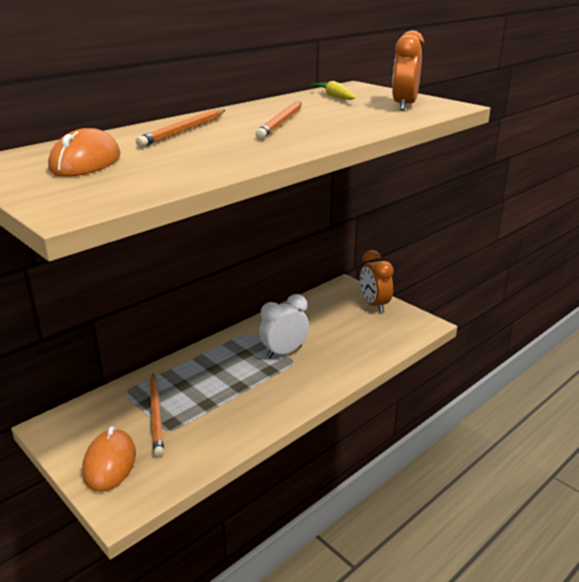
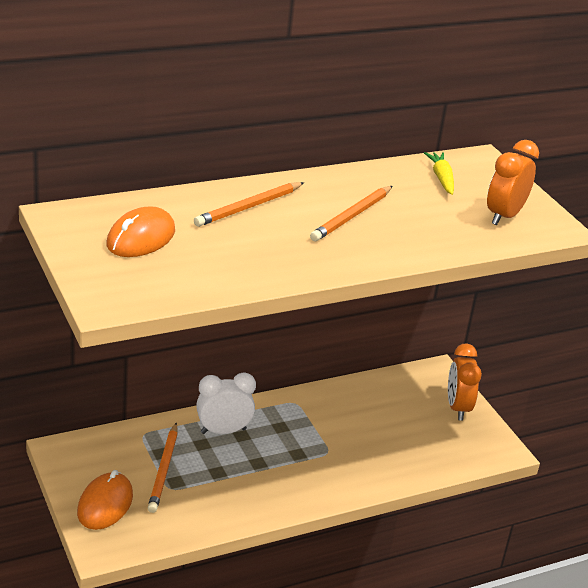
camera: 15 degrees right, 5 degrees up
(284, 352) = (323, 438): white clock -> white clock (223, 431)

